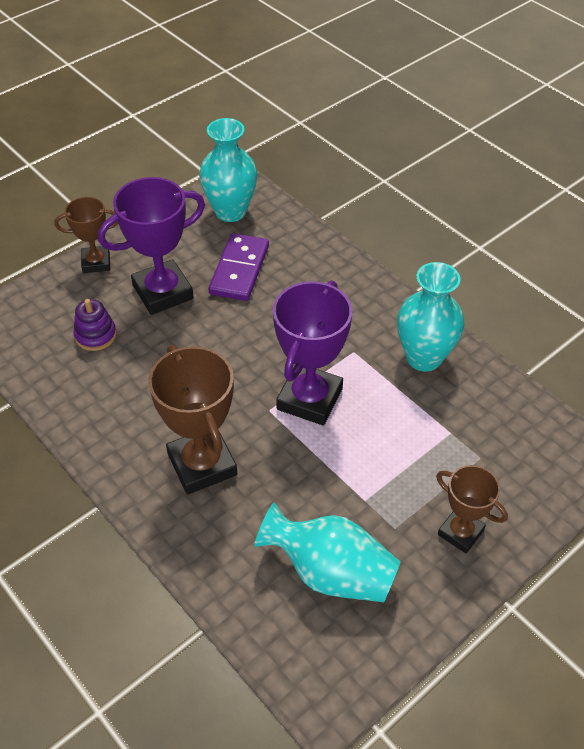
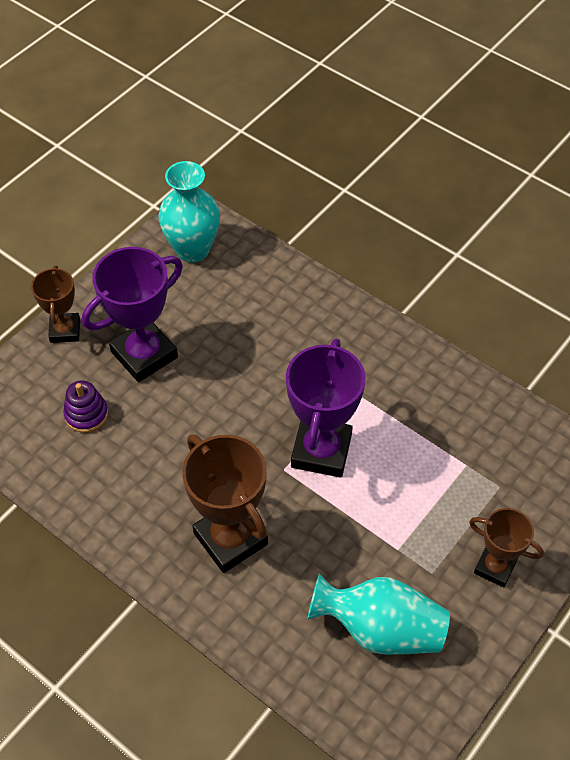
camera: 10 degrees left, 5 degrees up
(96, 262) = (65, 330): brown trophy -> brown trophy turned 75 degrees counterclockwise
(239, 270) = (218, 317): purple domino -> none
(424, 357) = (425, 388): turquoise vase -> none

